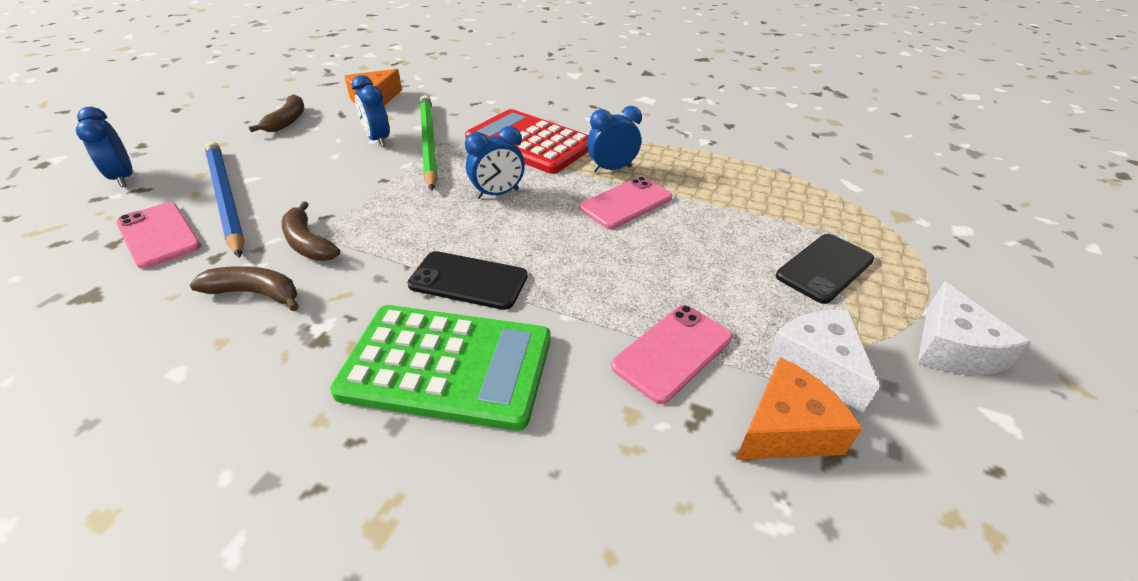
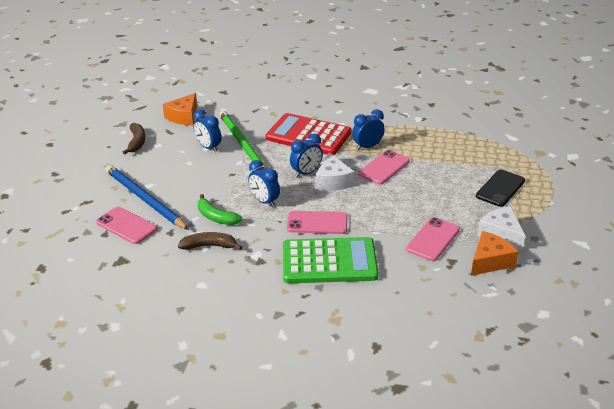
camera: 10 degrees left, 5 degrees down
(123, 178) = (68, 196): blue clock -> blue clock (264, 201)
(308, 243) = (216, 217): brown banana -> green banana
(468, 281) = (317, 223): black phone -> pink phone
(952, 348) = (562, 218): white cheese -> white cheese (333, 181)

